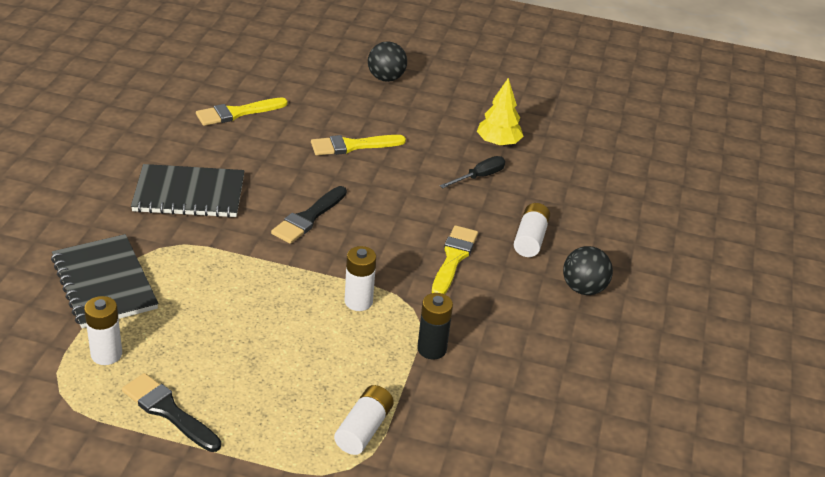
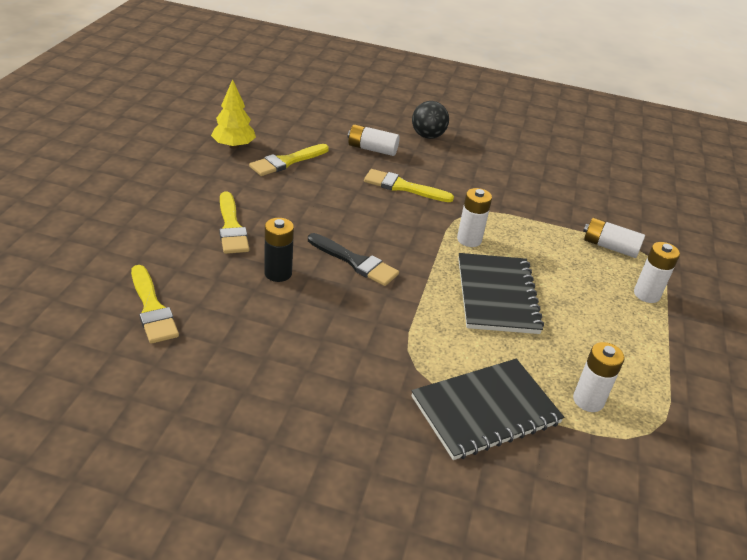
camera: 90 degrees left, 0 degrees up
(168, 411) = (640, 353): black brush -> none
(189, 194) = (319, 347): black notebook -> black notebook (497, 295)
(269, 444) = (646, 294): none -> white battery
(386, 78) = (101, 196): black ball -> none
(432, 349) = (514, 208): black battery -> black battery (278, 273)
(479, 177) = (286, 161): black screwdriver -> yellow brush

